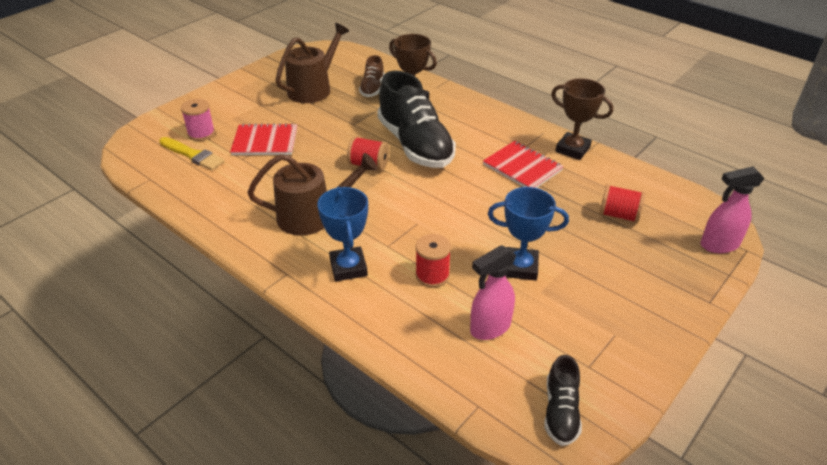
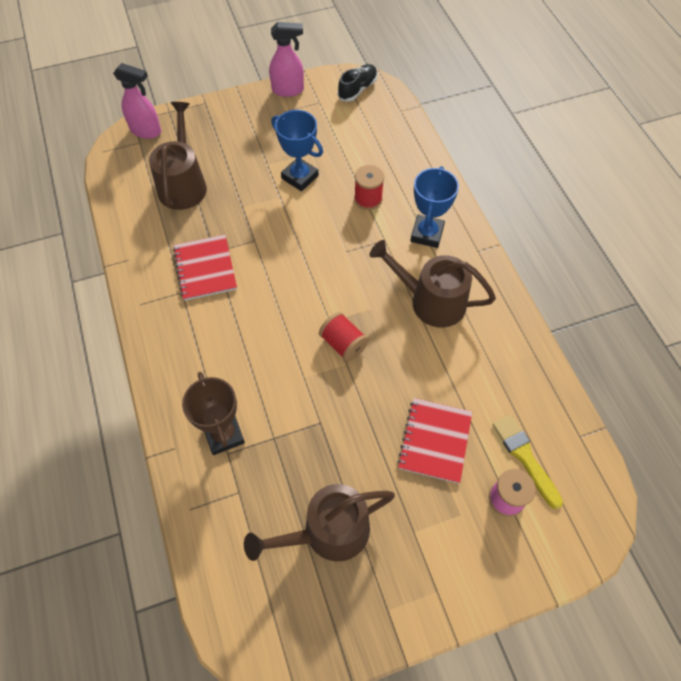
camera: 150 degrees left, 20 degrees up
(265, 141) = (435, 441): red notebook -> red notebook turned 75 degrees clockwise
(372, 88) = (253, 489): brown shoe -> none
(415, 145) = (278, 350): black shoe -> none
(489, 328) = (358, 147): pink spray bottle -> pink spray bottle (288, 90)
(572, 149) = (138, 268): brown trophy -> none
(619, 215) = (183, 184): red spool -> brown watering can

